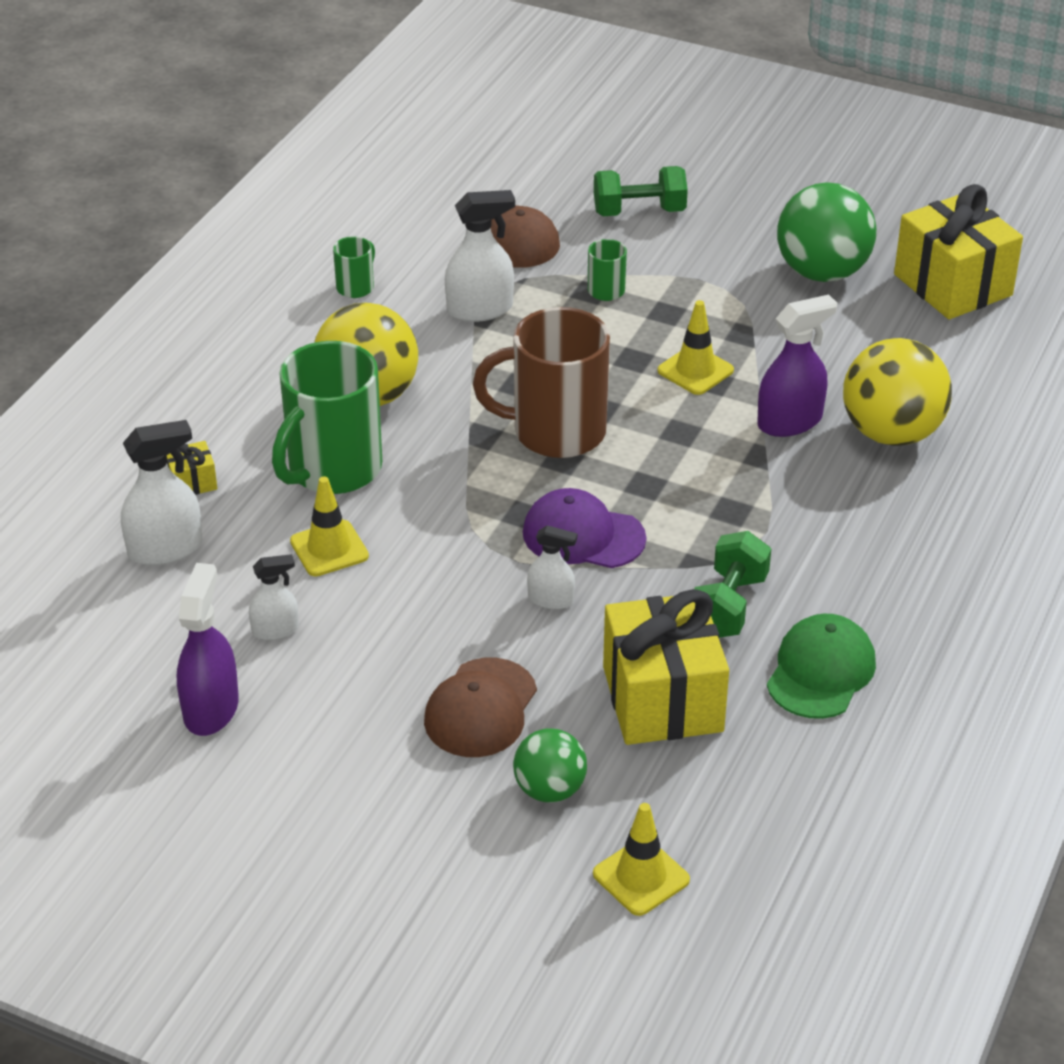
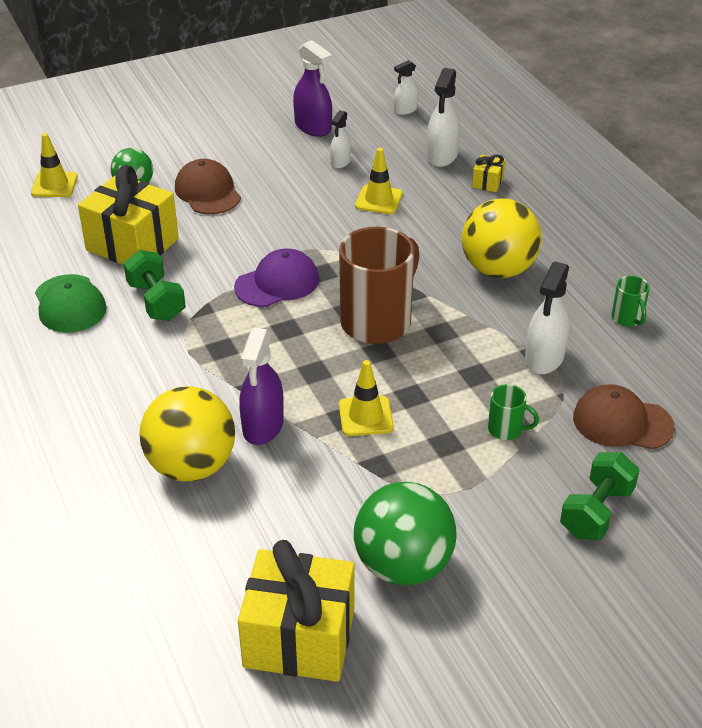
camera: 130 degrees right, 0 degrees up
(333, 469) = (443, 228): green mug -> none
(551, 599) = (246, 247): white spray bottle -> white spray bottle (405, 110)

